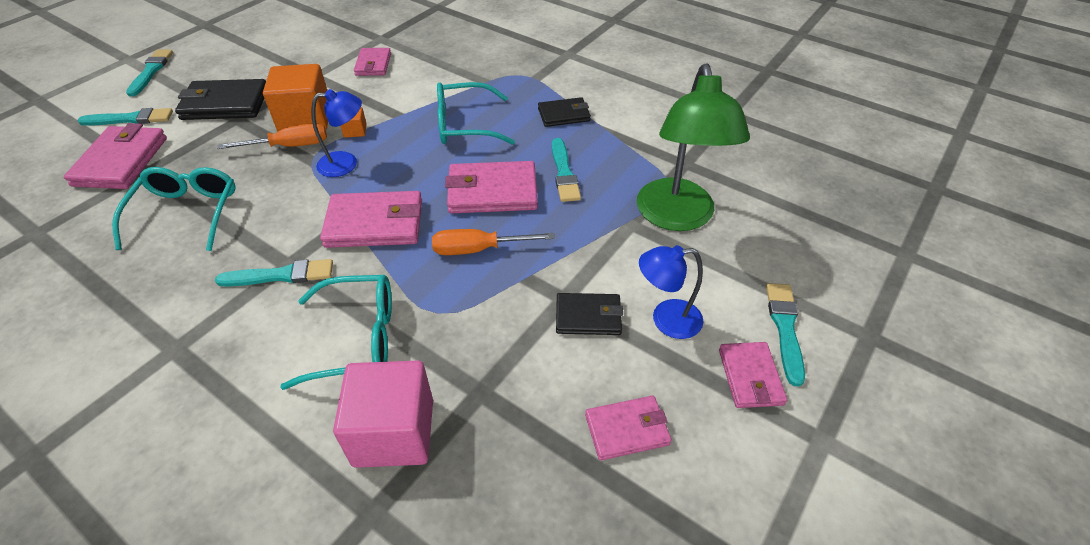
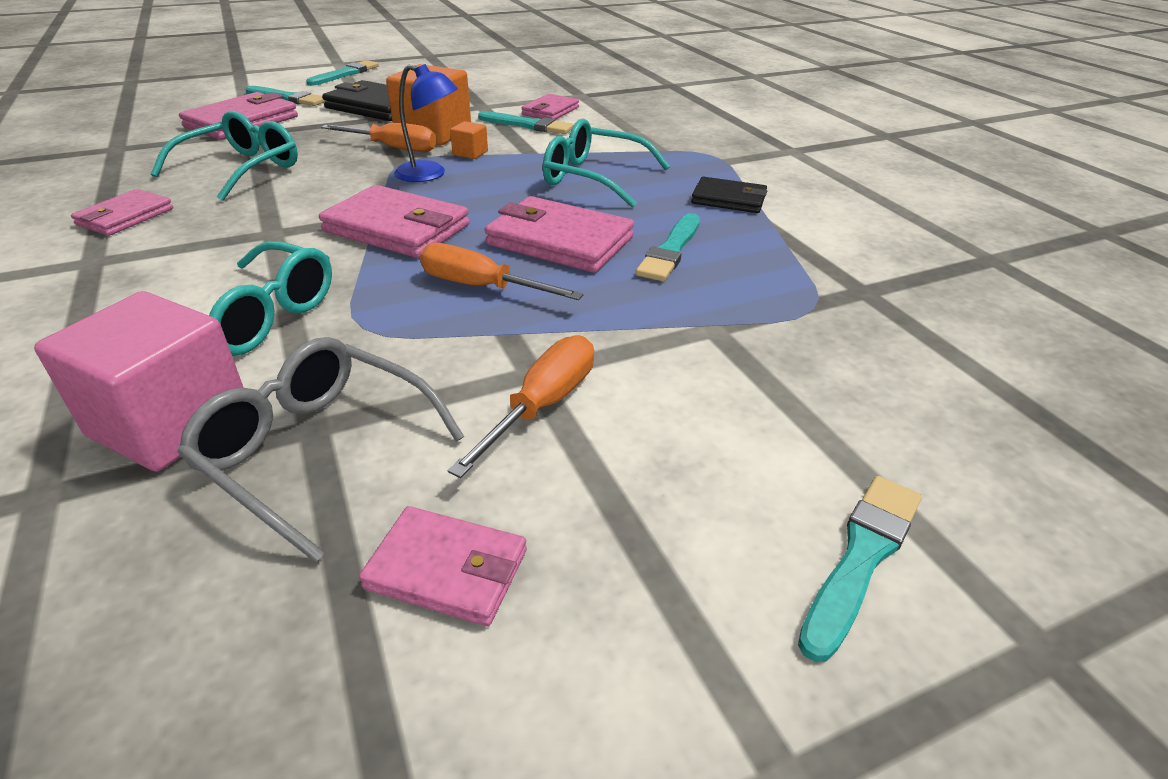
camera: 30 degrees right, 10 degrees down
(281, 275) = (255, 239): turquoise brush -> turquoise brush (528, 125)
(498, 404) = (317, 450): none -> grey glasses
(588, 316) = (542, 405): black wallet -> orange screwdriver
(666, 320) = (655, 456): blue lamp -> none
(677, 217) = (793, 344): green lamp -> none
(750, 377) = (728, 599): pink wallet -> pink wallet (125, 217)

